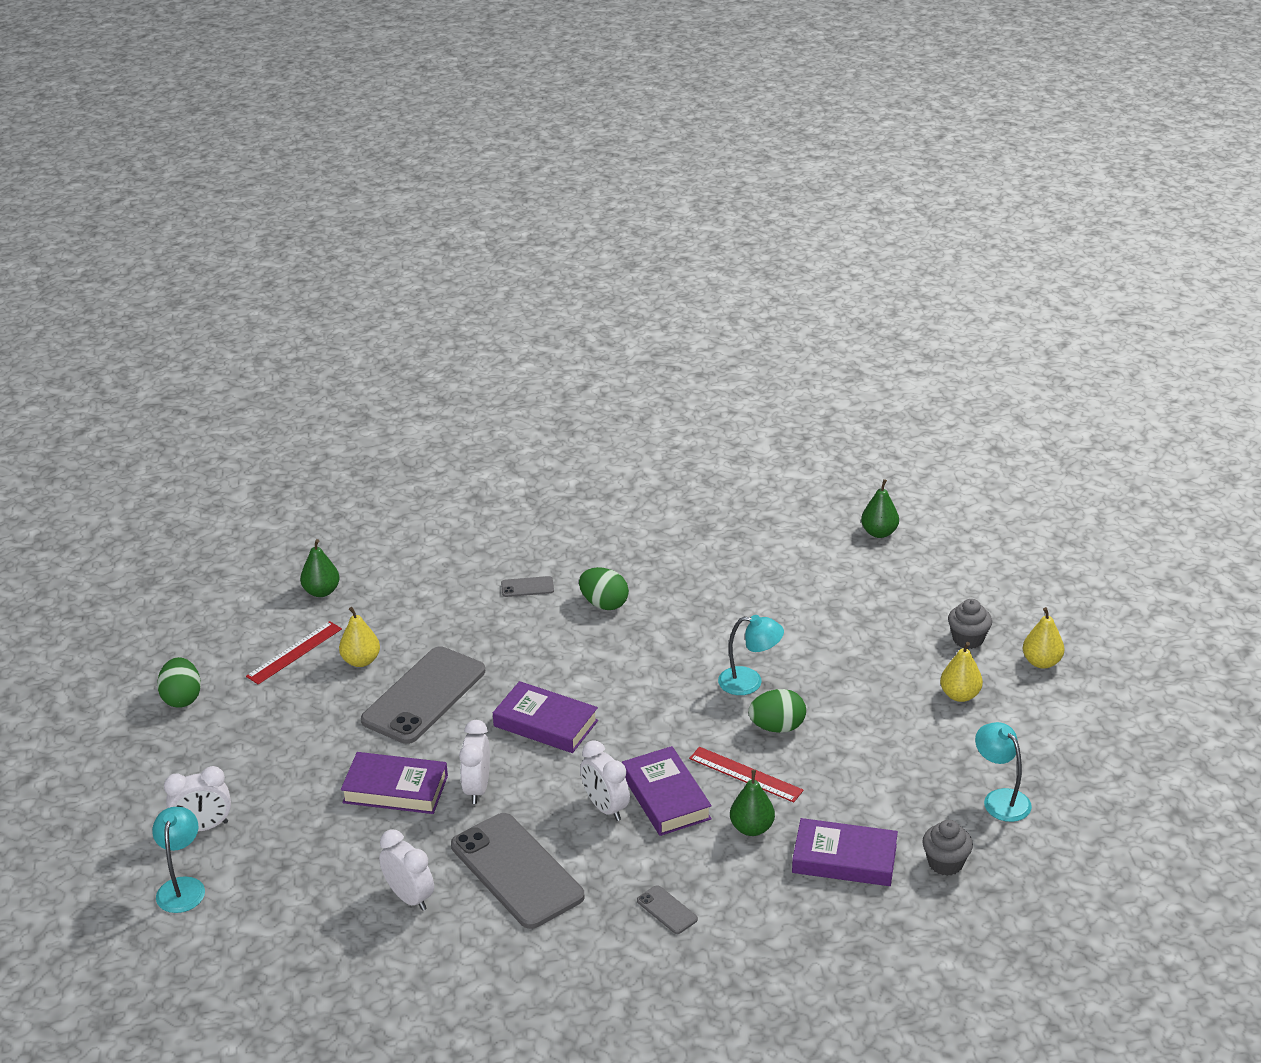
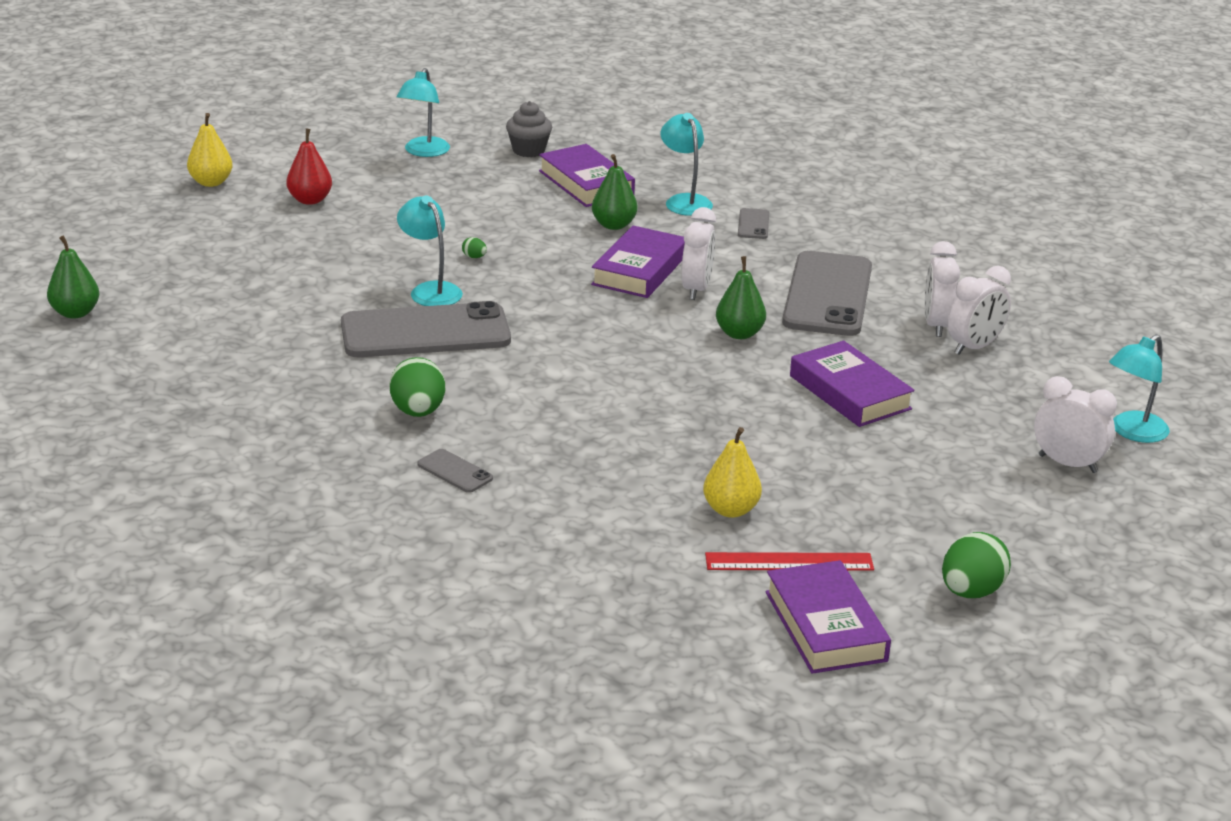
camera: 135 degrees left, 5 degrees down
(321, 591) = (668, 610): green pear -> green pear (739, 334)
(424, 696) = (716, 443): grey phone -> grey phone (425, 332)
(477, 788) = (778, 354): white clock -> white clock (974, 347)
(545, 723) = (645, 361): purple book -> purple book (825, 626)
(745, 774) = (556, 249): red ruler -> none
(750, 897) = (685, 201): none -> turquoise lamp
(777, 727) = (474, 257): green egg -> green egg, size x0.43
(960, 695) = (310, 200): yellow pear -> red pear
(968, 639) = (218, 219): grey cupcake -> none

